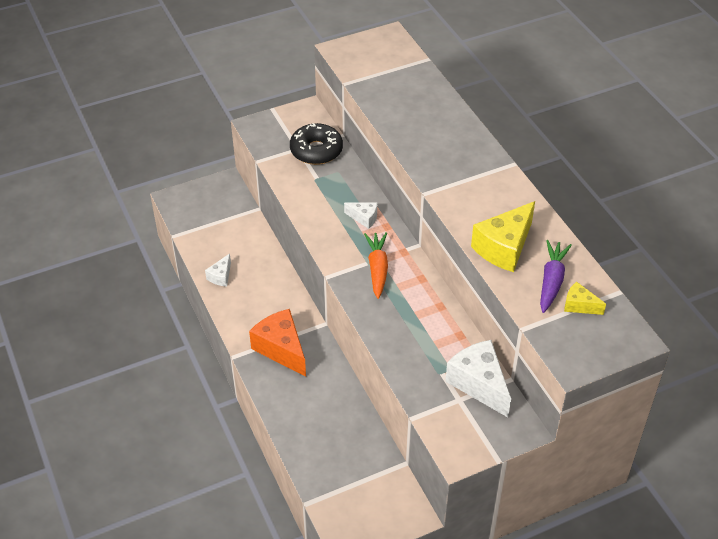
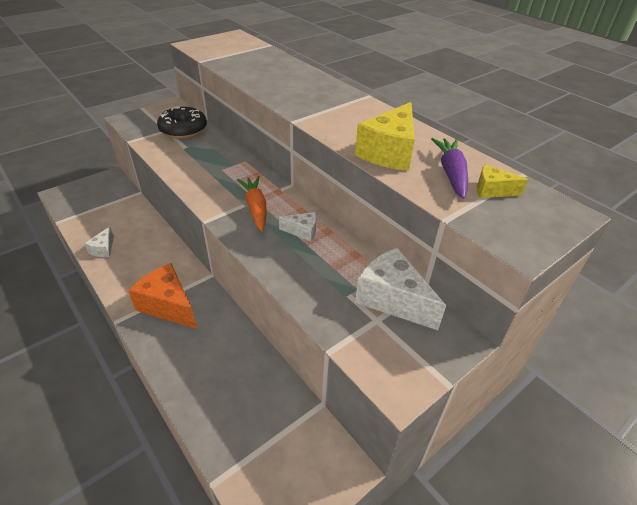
camera: 15 degrees left, 5 degrees down
(364, 218) = (235, 171): white cheese -> white cheese (302, 231)

